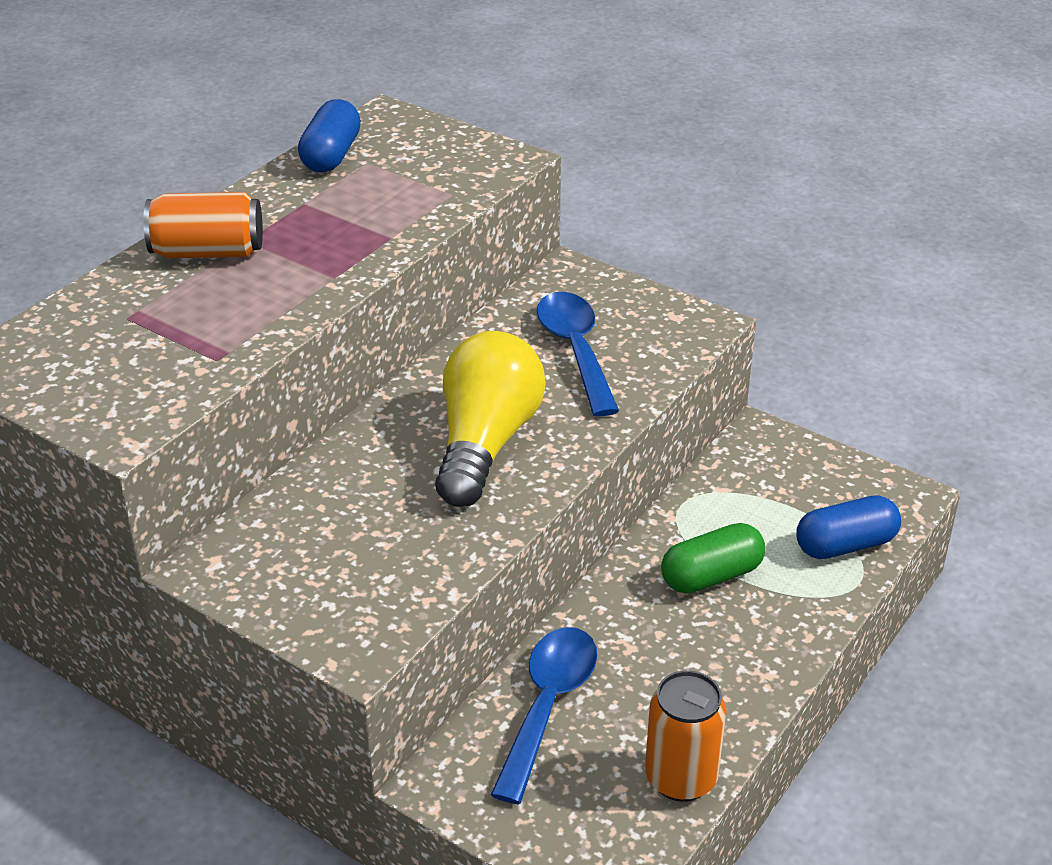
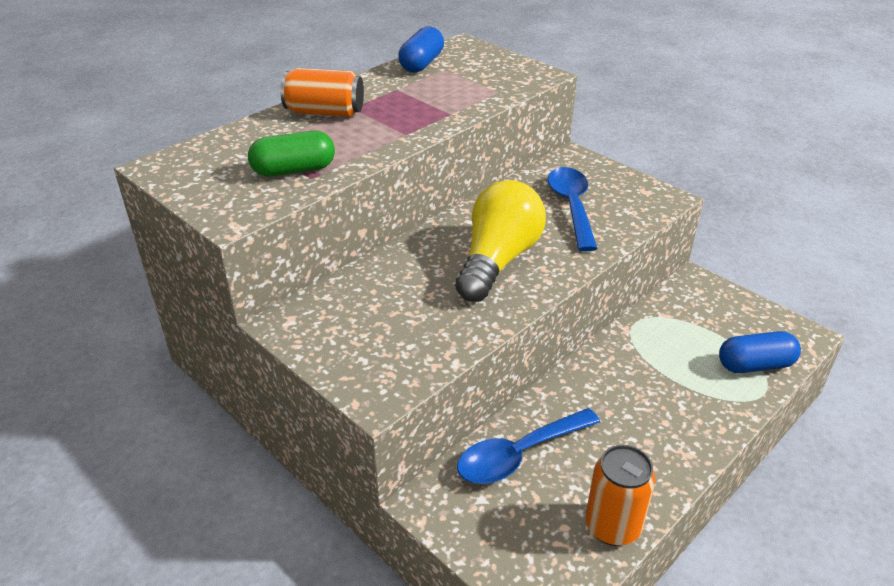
camera: 10 degrees right, 0 degrees up
(548, 705) = (518, 455): blue spoon -> blue spoon turned 150 degrees counterclockwise
(711, 576) = (652, 375): green capsule -> green capsule (294, 170)

